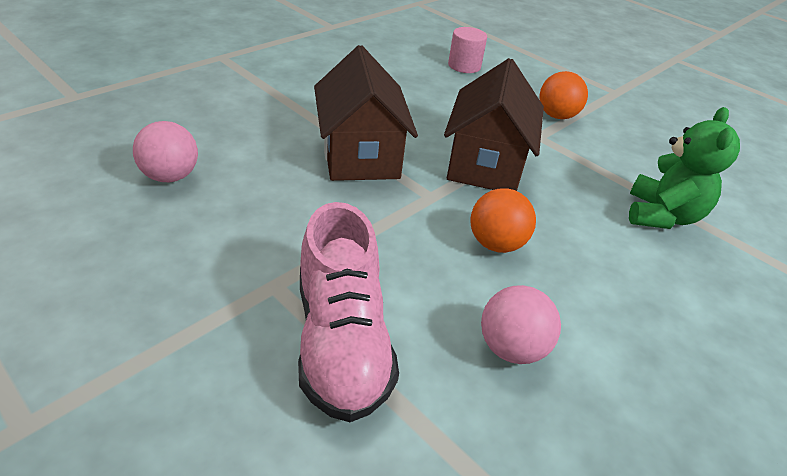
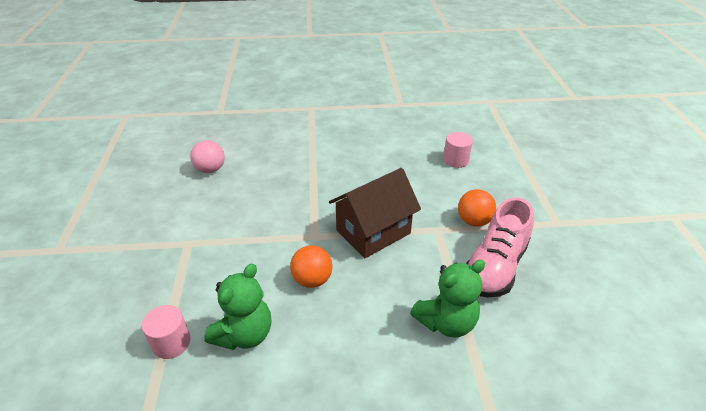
camera: 45 degrees right, 0 degrees up
(341, 342) = (181, 284): pink shoe -> pink shoe (495, 267)
(360, 155) = (308, 195): brown house -> none
(439, 423) = (171, 342): none -> pink cylinder
(511, 348) = (244, 334): pink ball -> green teddy bear

